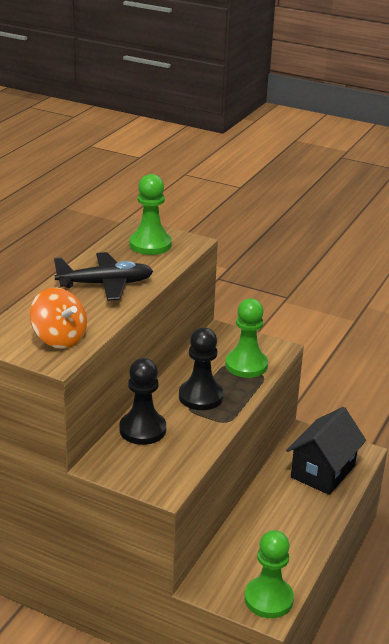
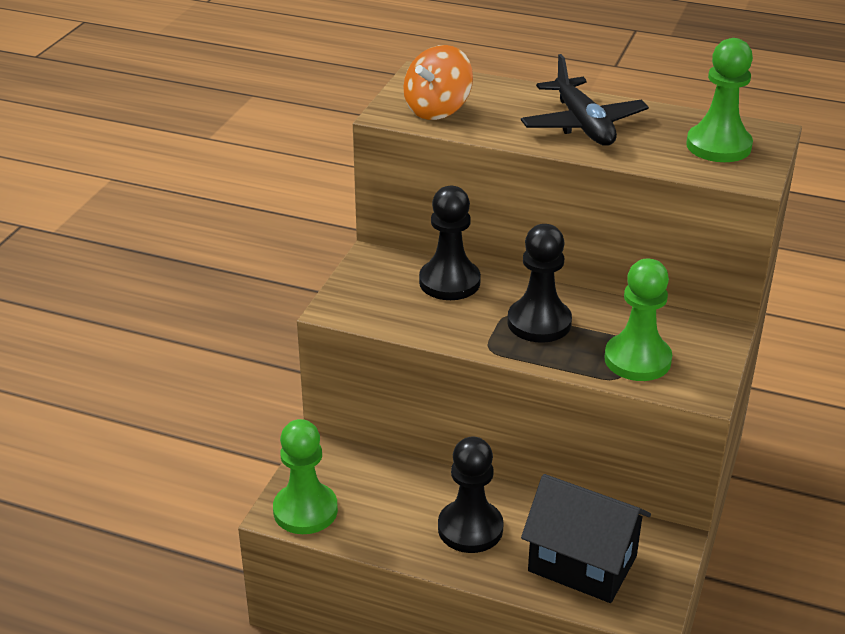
camera: 85 degrees right, 5 degrees up
(291, 515) = (470, 528): none -> black pawn

